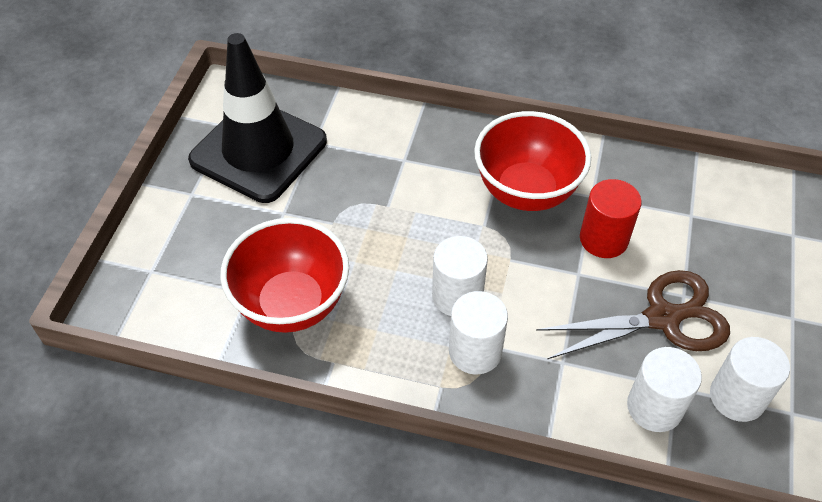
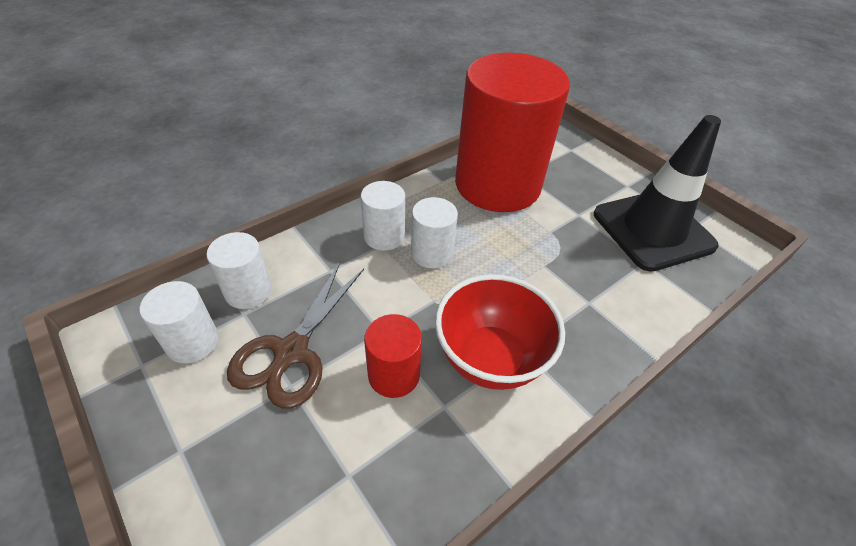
camera: 125 degrees right, 5 degrees down
(292, 304) = (497, 184): red bowl -> red cylinder

